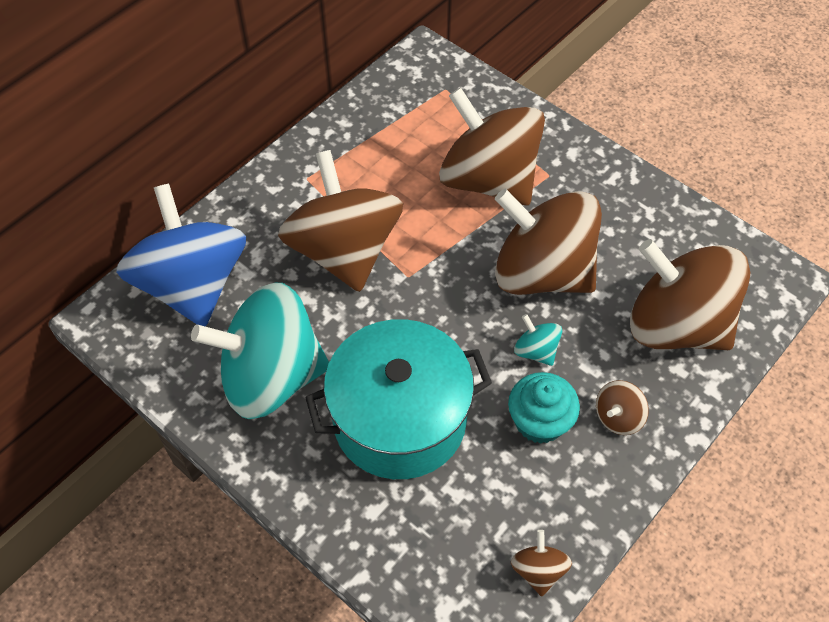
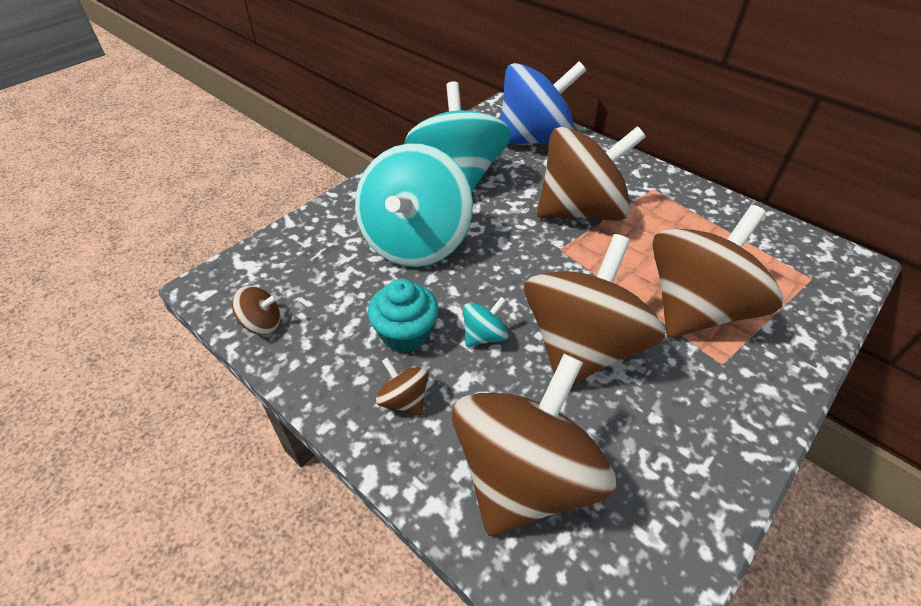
camera: 90 degrees right, 10 degrees down
(399, 419) = (415, 242): turquoise pot -> turquoise spinning top

